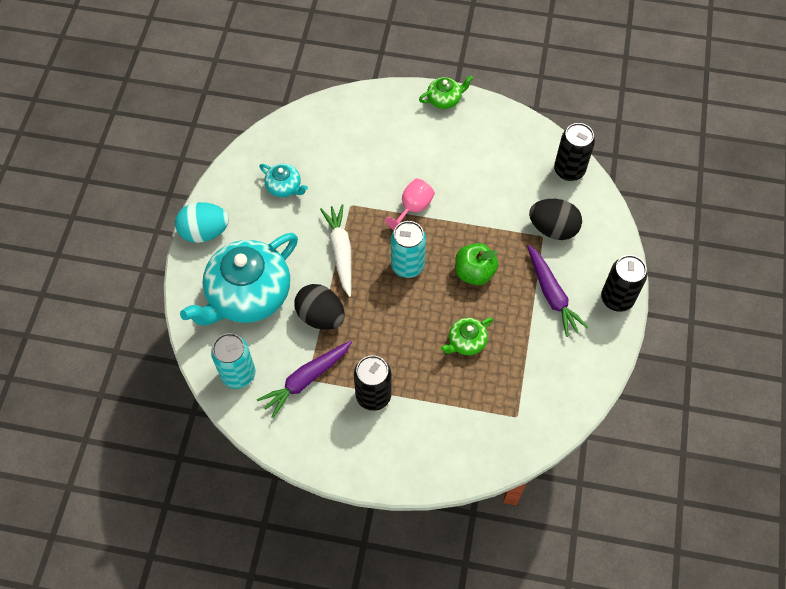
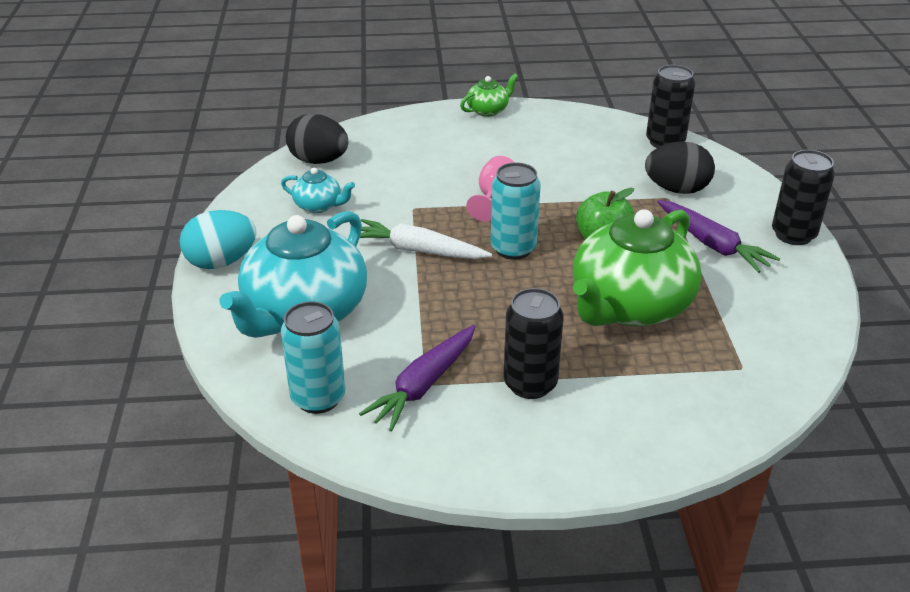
camera: 15 degrees left, 25 degrees down
(321, 316) = (417, 315): black egg -> black egg (319, 161)
(341, 252) = (418, 250): white carrot -> white carrot turned 45 degrees counterclockwise
(466, 342) = (629, 306): green teapot -> green teapot, size x2.25

